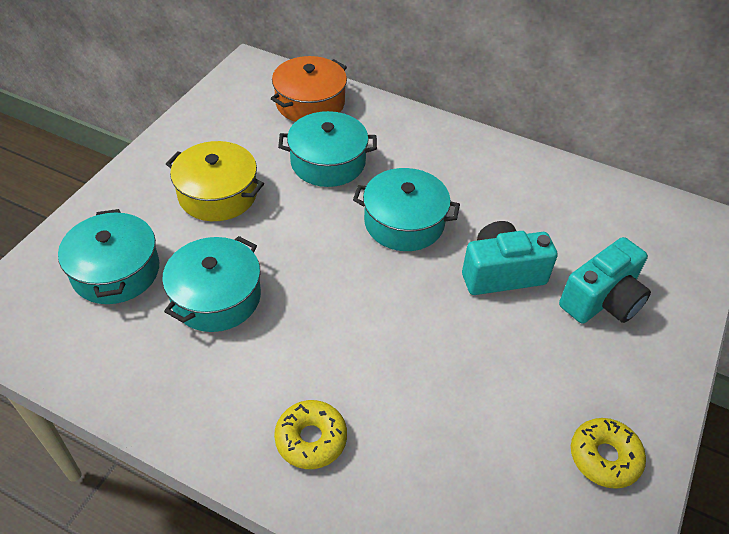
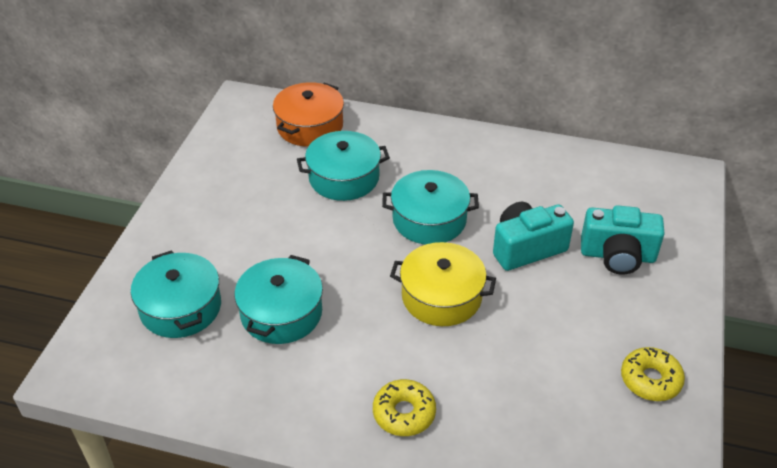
camera: 10 degrees left, 5 degrees down
(218, 194) = (251, 223): yellow pot -> yellow pot (441, 296)
(602, 300) = (617, 256): turquoise camera -> turquoise camera turned 60 degrees clockwise

